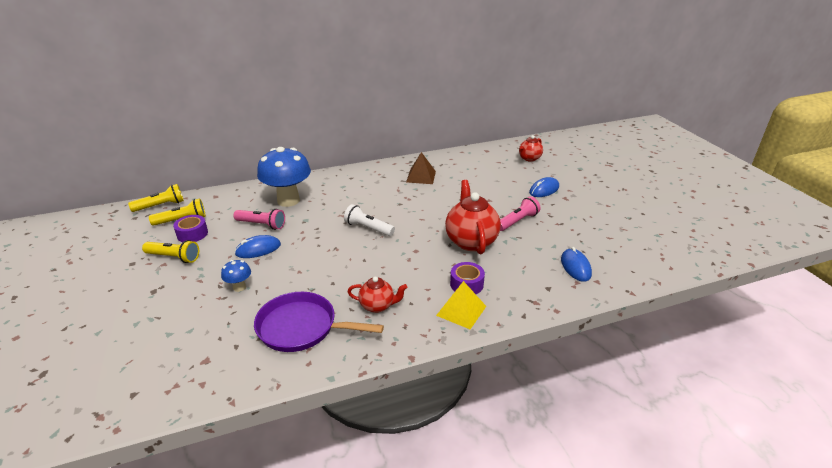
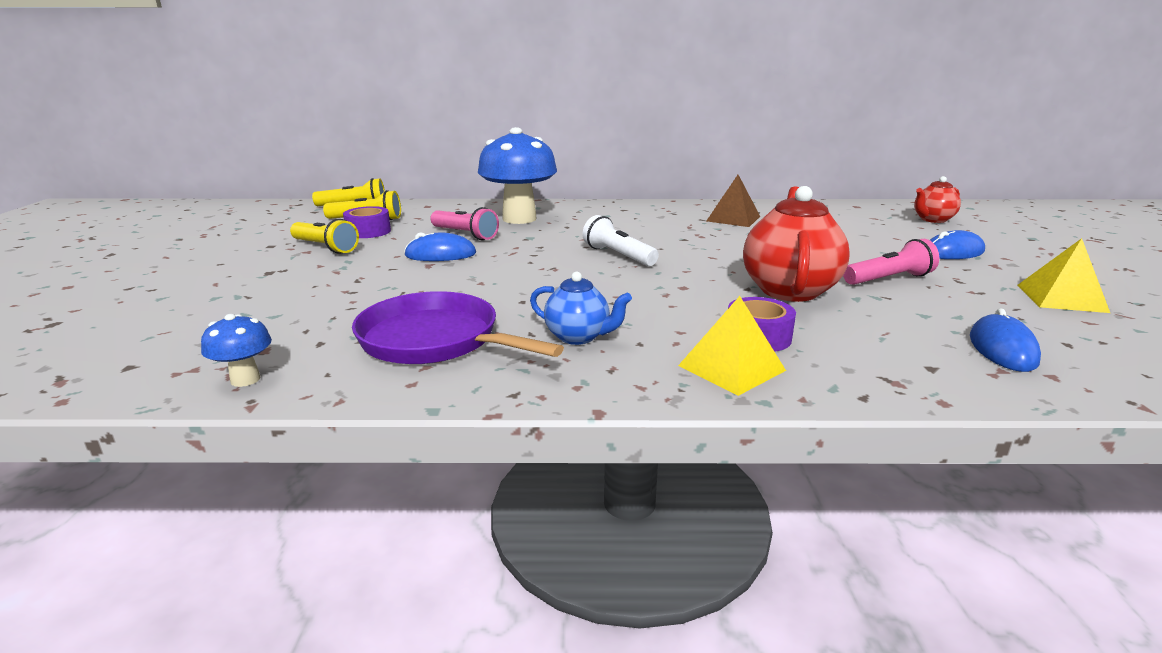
camera: 20 degrees right, 10 degrees down
(239, 287) = (382, 285): blue mushroom -> blue mushroom (245, 379)
(377, 306) = (578, 337): red teapot -> blue teapot
(597, 221) = (1061, 298): none -> yellow pyramid

